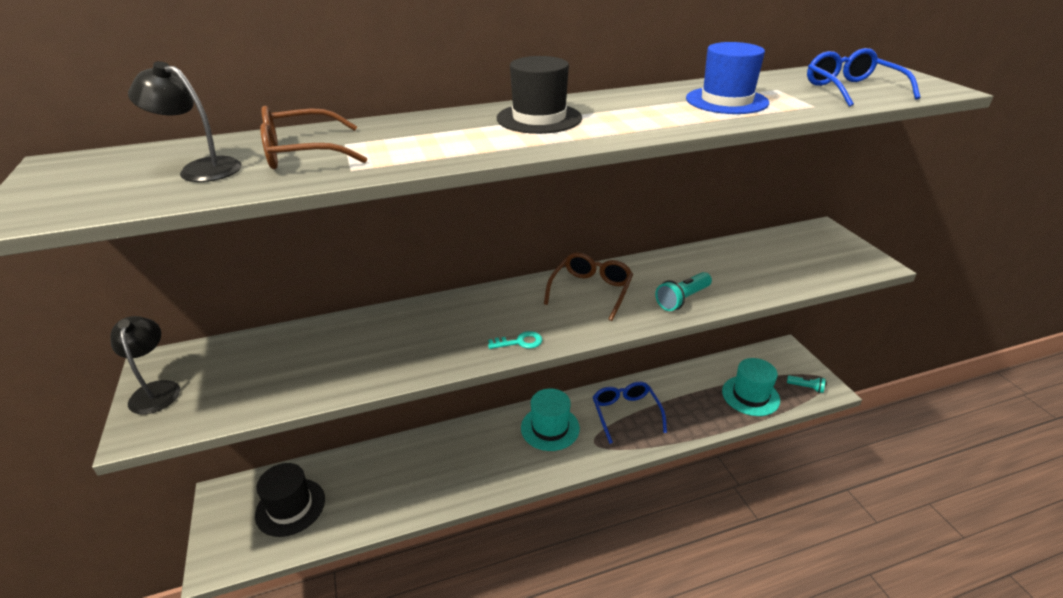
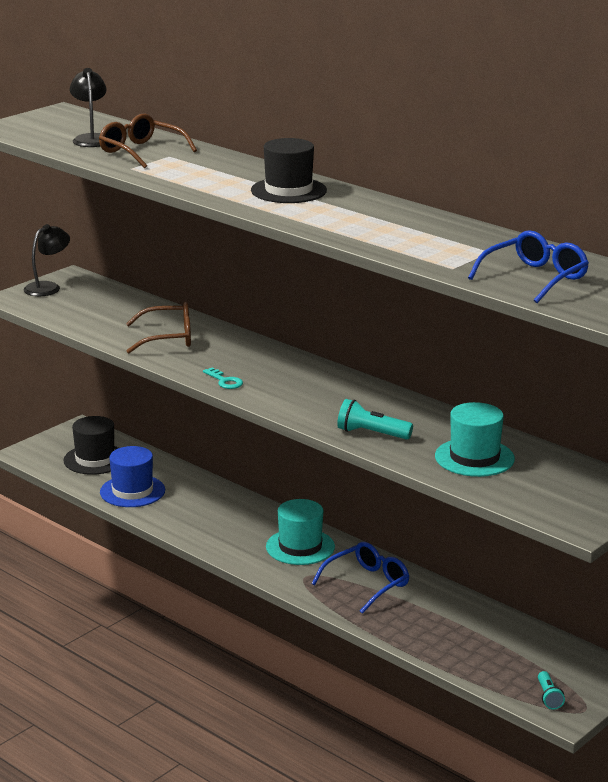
camera: 60 degrees right, 10 degrees down
(591, 291) = (336, 392): brown glasses -> brown glasses (168, 338)
(726, 101) = (423, 238): blue hat -> blue hat (132, 491)
(750, 395) = (486, 658): turquoise hat -> turquoise hat (474, 458)

